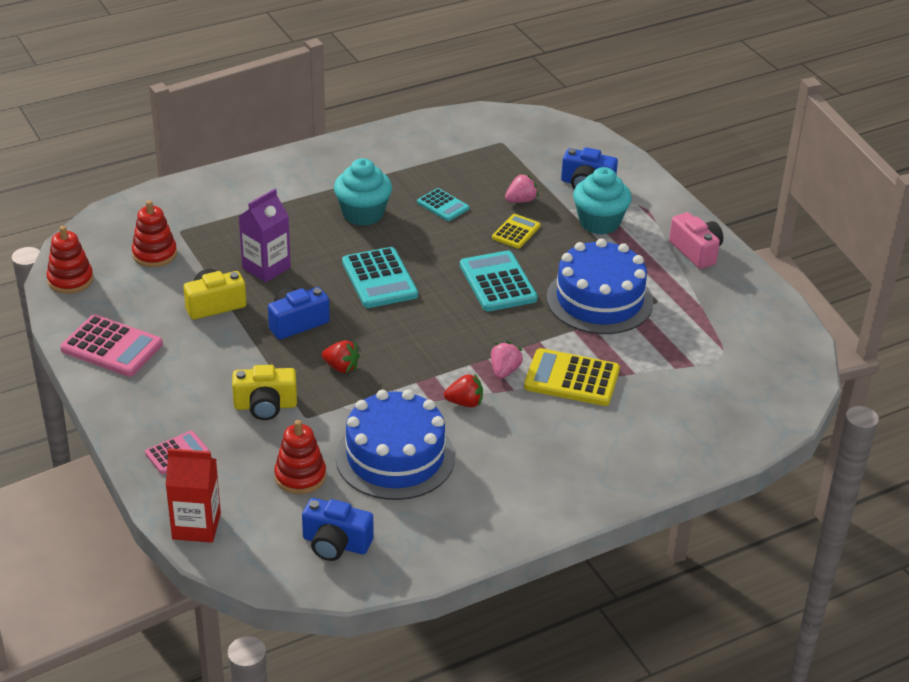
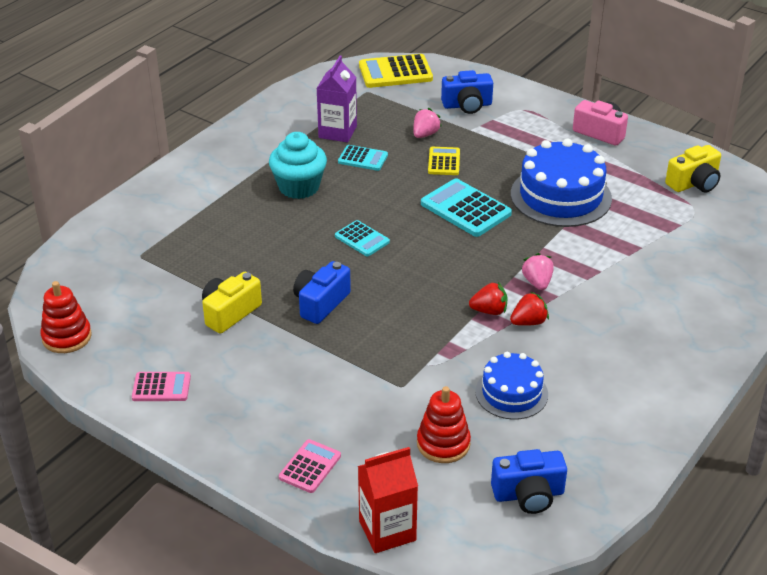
camera: 25 degrees left, 0 degrees up
(112, 347) = (161, 387): pink calculator -> pink calculator, size x0.59
(154, 254) = (132, 285): red stacking toy -> none
(265, 406) = (356, 390): yellow camera -> yellow camera (694, 183)
(266, 268) = (251, 263): purple carton -> purple carton (337, 132)
(341, 367) = (395, 329): red strawberry -> red strawberry (489, 311)
(379, 279) = (362, 239): turquoise calculator -> turquoise calculator, size x0.59
(395, 457) = (511, 393): blue cake -> blue cake, size x0.60
(572, 378) = (597, 269): yellow calculator -> yellow calculator (395, 72)
(599, 222) = (504, 133): turquoise cupcake -> none

